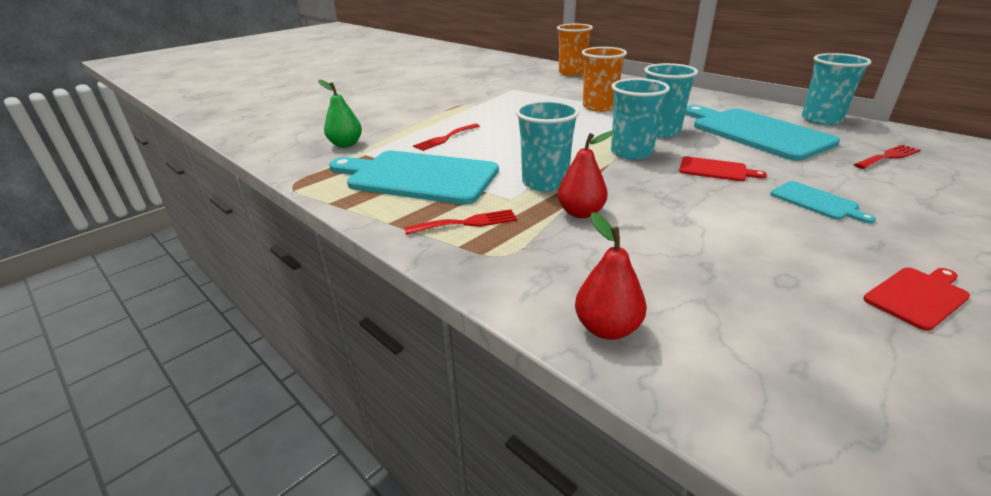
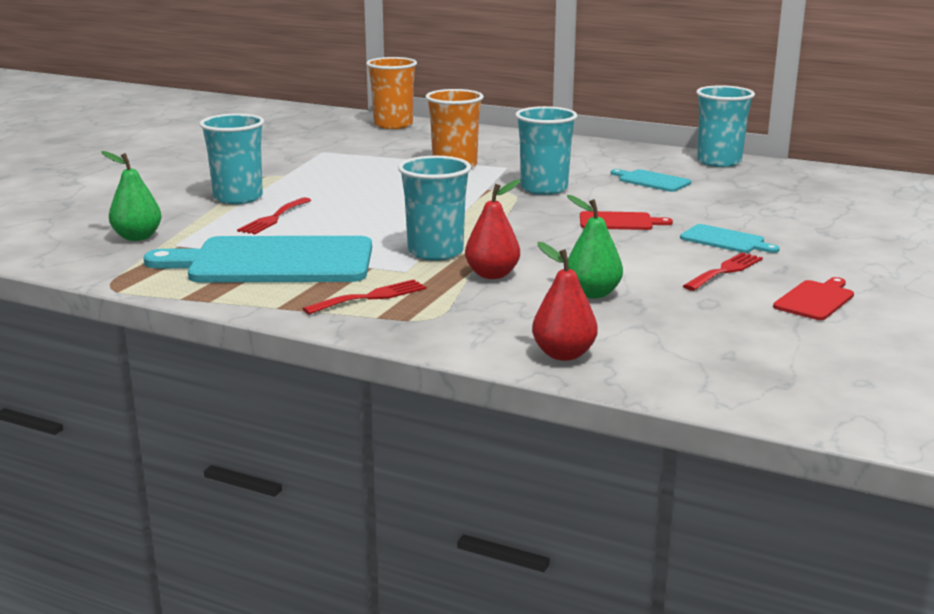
camera: 20 degrees left, 10 degrees down
(631, 153) = (519, 213): turquoise cup -> turquoise cup (238, 198)
(665, 249) = (592, 293): none -> green pear
(756, 132) = (652, 181): turquoise cutting board -> turquoise cutting board, size x0.45
(888, 156) = (789, 193): red fork -> red fork (725, 271)

